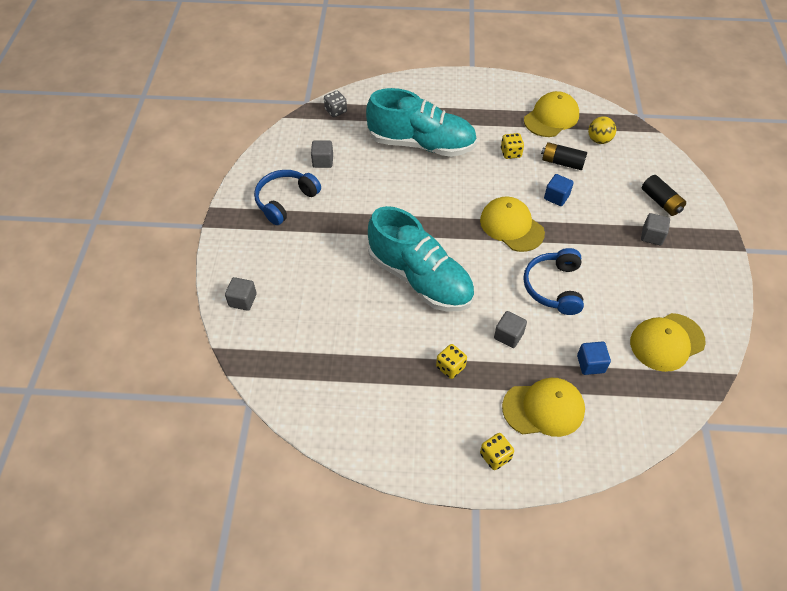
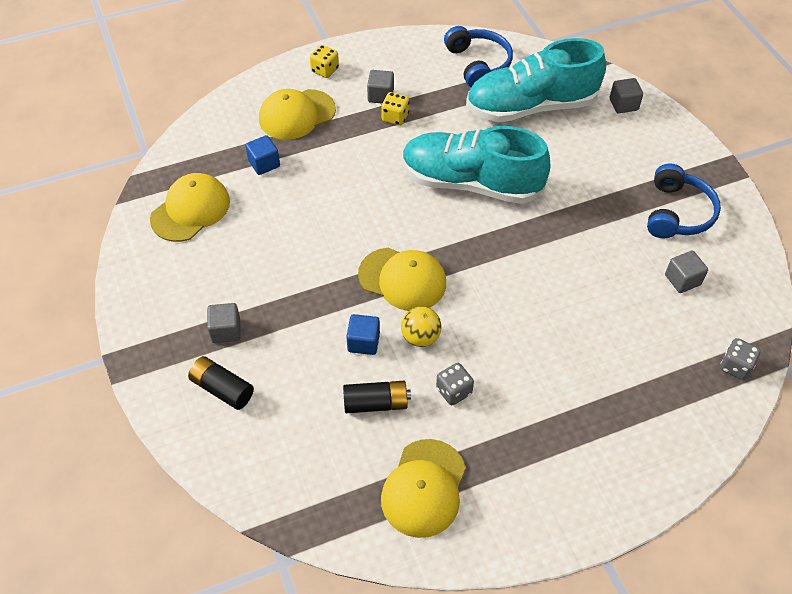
camera: 155 degrees right, 0 degrees up
(421, 144) = (581, 357): turquoise shoe -> turquoise shoe (531, 107)
(508, 335) = (353, 161): grey cube -> grey cube (380, 96)
(511, 153) = (454, 391): yellow dice -> grey dice
(554, 287) = (325, 224): blue headphones -> blue headphones (478, 64)
(599, 140) = (336, 470): yellow ball -> yellow ball (420, 337)

